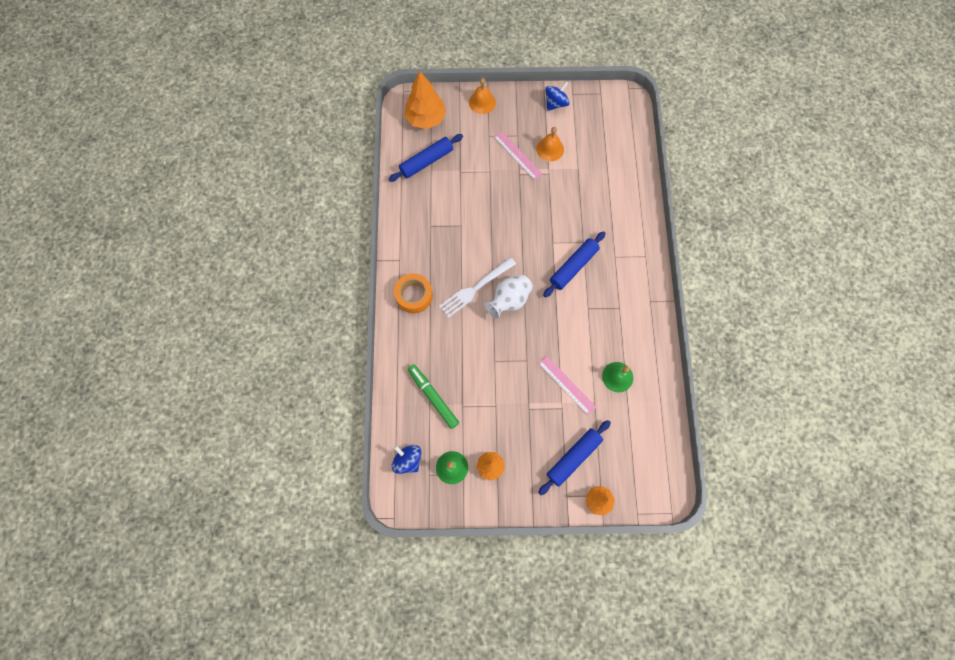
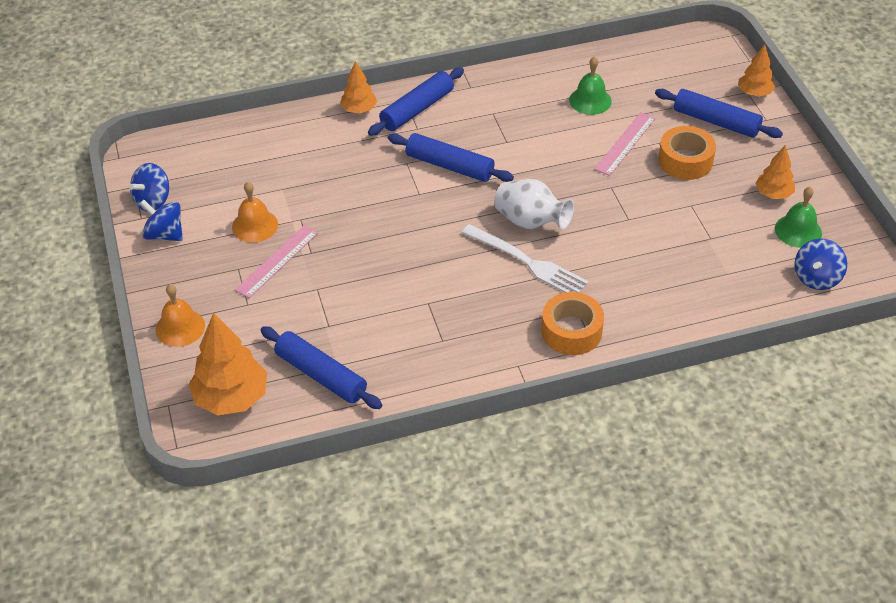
camera: 105 degrees left, 25 degrees down
(433, 397) = (714, 272): green marker -> none
(538, 419) = (685, 161): none -> orange tape
(585, 101) = (153, 201): none -> blue spinning top
(634, 261) = (417, 109): none -> blue rolling pin
(642, 226) = (359, 110): none -> orange tree

